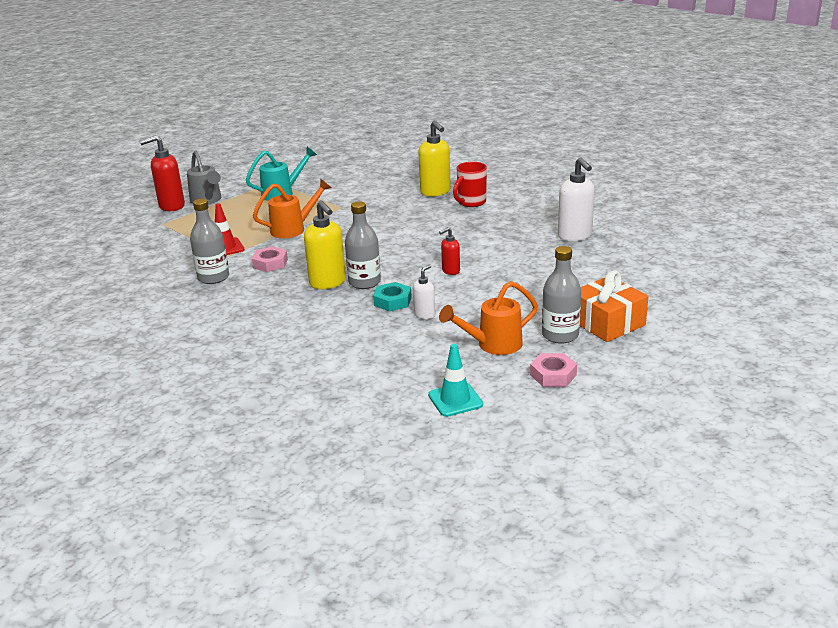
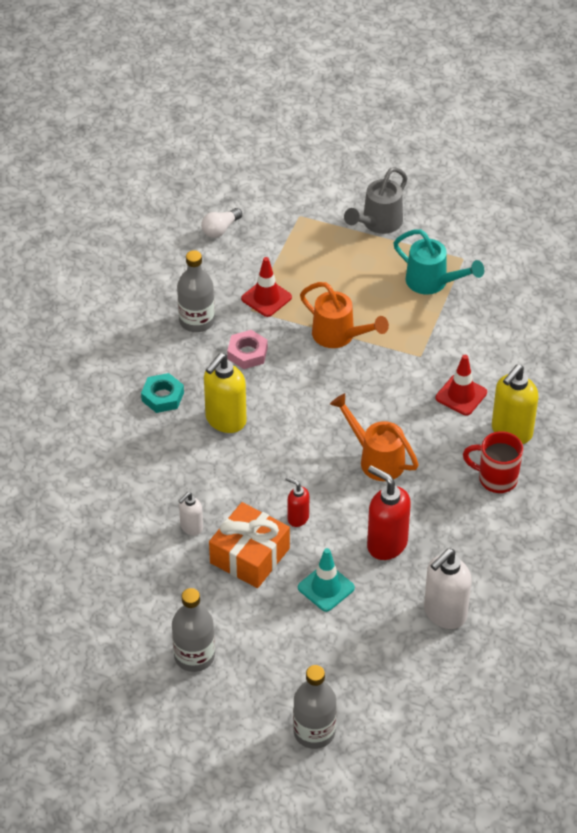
camera: 65 degrees right, 20 degrees up
(133, 253) = (220, 229): none -> white light bulb
(171, 206) = (347, 200): red soap dispenser -> red soap dispenser (386, 544)
(364, 282) = (239, 451): grey bottle -> grey bottle (314, 732)
(390, 201) = (461, 395): none -> red traffic cone
(392, 301) = (208, 490): turquoise nut -> turquoise nut (162, 397)
(425, 315) = (191, 527): white soap dispenser -> white soap dispenser turned 120 degrees clockwise
(455, 400) = (45, 603): turquoise traffic cone -> turquoise traffic cone (326, 588)
(492, 345) = (152, 603): orange watering can -> orange watering can (376, 458)
(553, 375) = (115, 669): pink nut -> none
(607, 322) = (237, 692): orange gift -> orange gift (249, 555)

